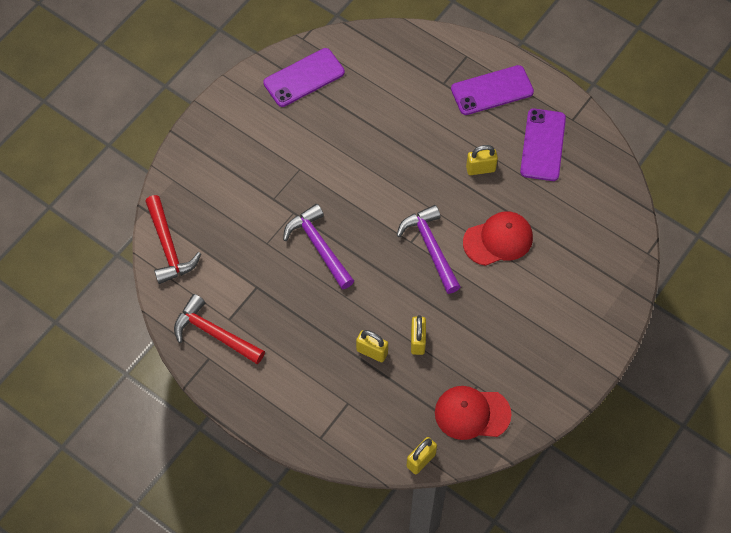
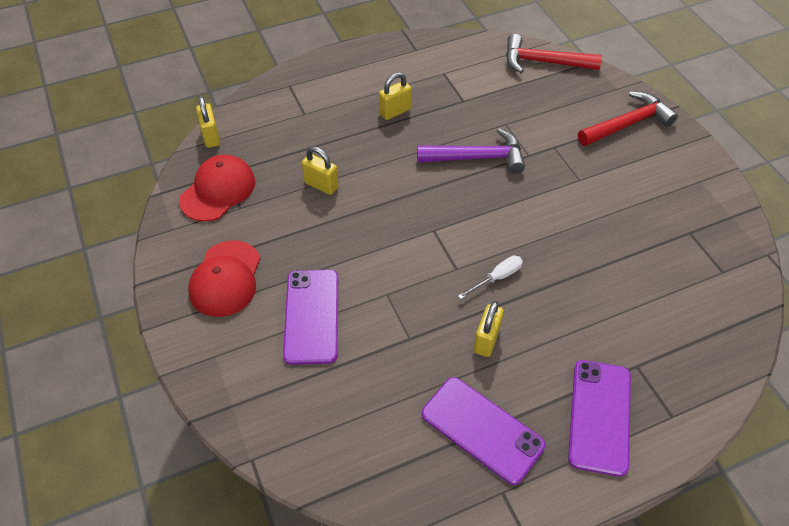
camera: 120 degrees right, 10 degrees down
(214, 334) = (436, 60): red hammer -> red hammer (627, 124)
(304, 78) = (705, 231): purple phone -> purple phone (312, 316)
(372, 352) = (338, 149): yellow padlock -> yellow padlock (395, 112)
(427, 184) = (497, 278): none -> white screwdriver
(431, 248) = (415, 243): purple hammer -> none
(498, 240) = (382, 308): red cap -> red cap (225, 279)

